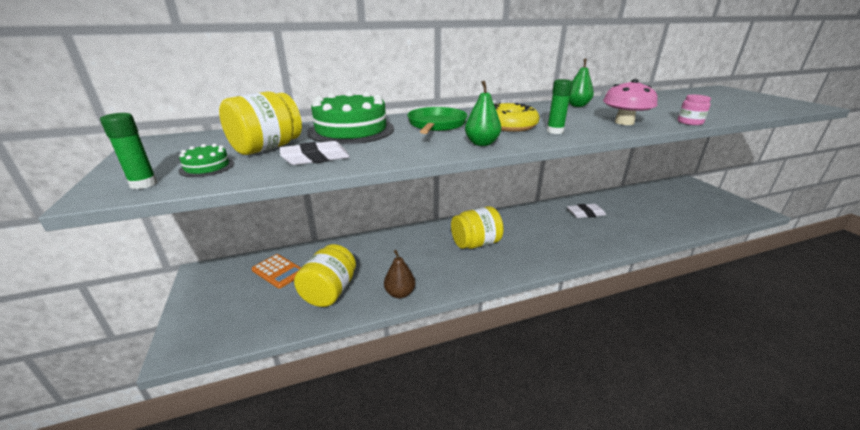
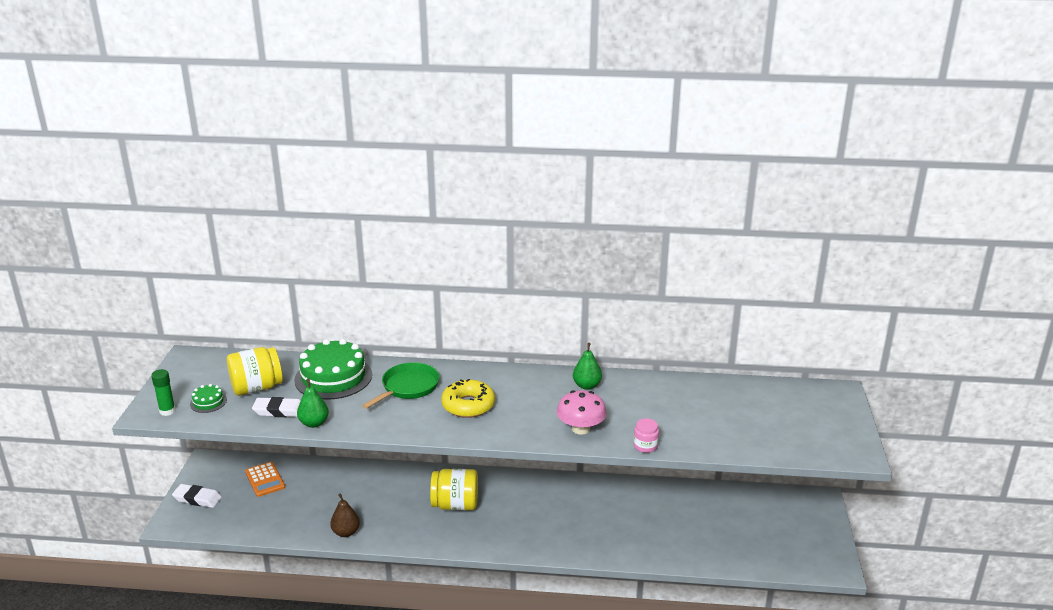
camera: 25 degrees right, 0 degrees up
(329, 292) = (292, 512): yellow jar -> none
(481, 143) = (412, 425): green pear -> green pear (314, 423)
(555, 131) = (495, 425): green glue stick -> none
(585, 213) = (613, 505): white eraser -> white eraser (197, 499)

